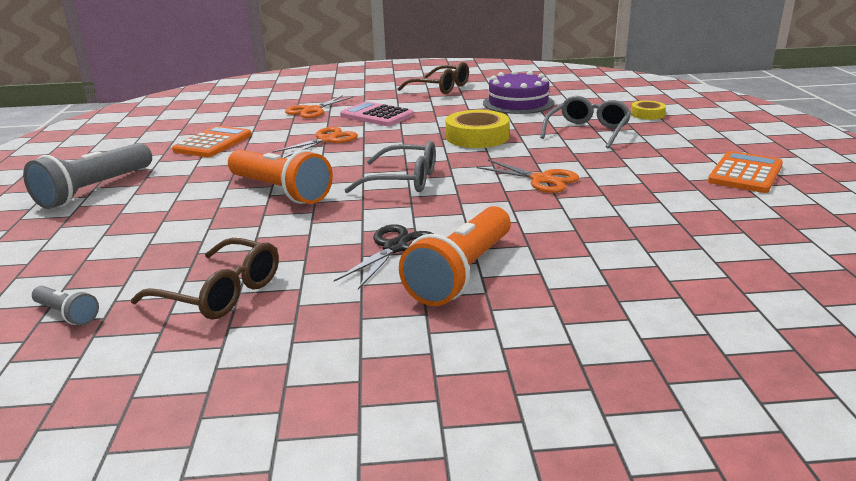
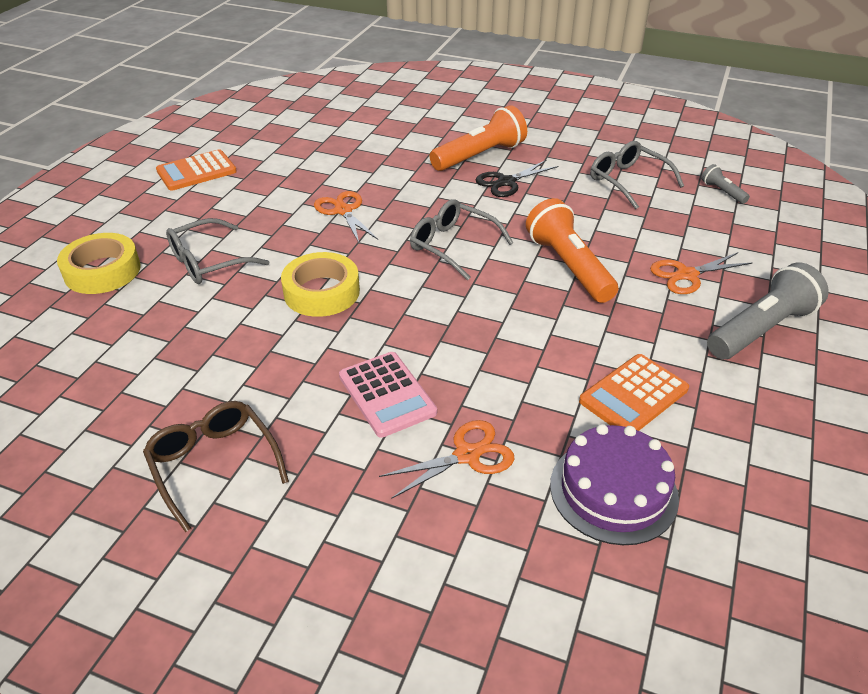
camera: 155 degrees left, 15 degrees up
(220, 293) = (628, 181): brown glasses -> grey glasses
(327, 140) = (486, 348): orange scissors -> orange scissors (686, 275)
(518, 103) = (182, 356): purple cake -> purple cake (613, 490)
(647, 114) = (102, 271): yellow tape -> yellow tape, size x1.80

